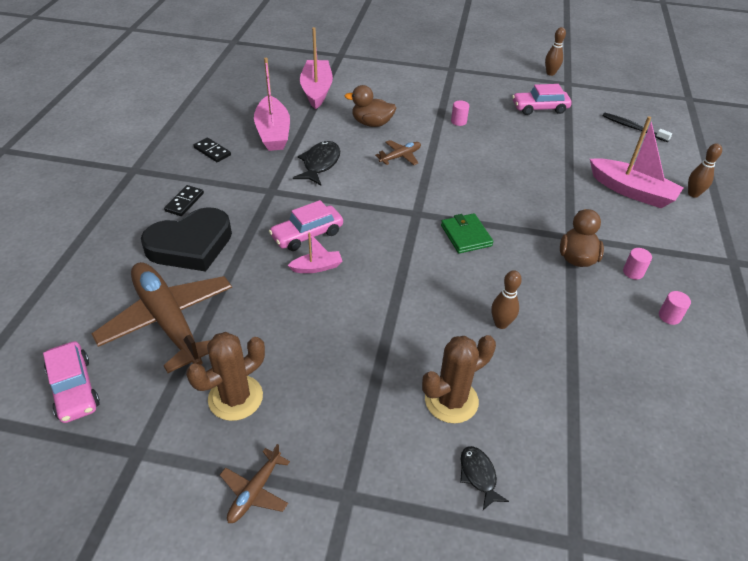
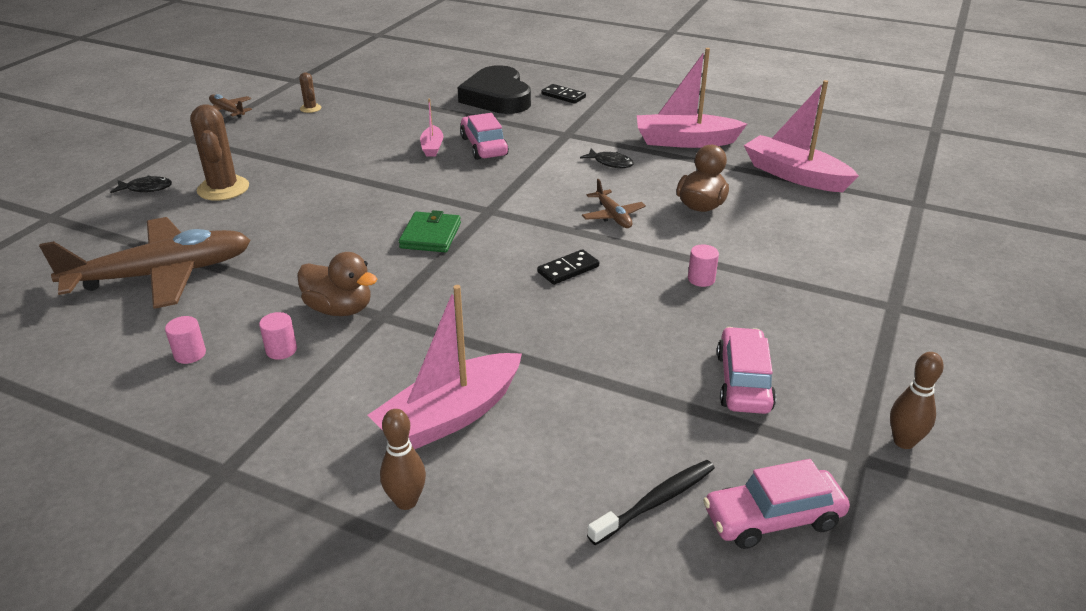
camera: 105 degrees right, 10 degrees down
(74, 388) = (366, 63): pink car -> pink car (773, 518)
(169, 321) = (408, 89): brown plane -> brown plane (161, 275)
(212, 151) = (650, 109): black domino -> black domino (568, 269)
(235, 398) = (310, 108): brown cactus -> brown cactus, size x0.50
(316, 90) = (795, 175): pink boat -> pink boat turned 150 degrees counterclockwise
(320, 164) = (610, 163): black fish -> black fish, size x0.62
(466, 235) = (430, 235): green wallet -> green wallet turned 75 degrees counterclockwise
(501, 323) = (283, 230): brown bowling pin -> none

